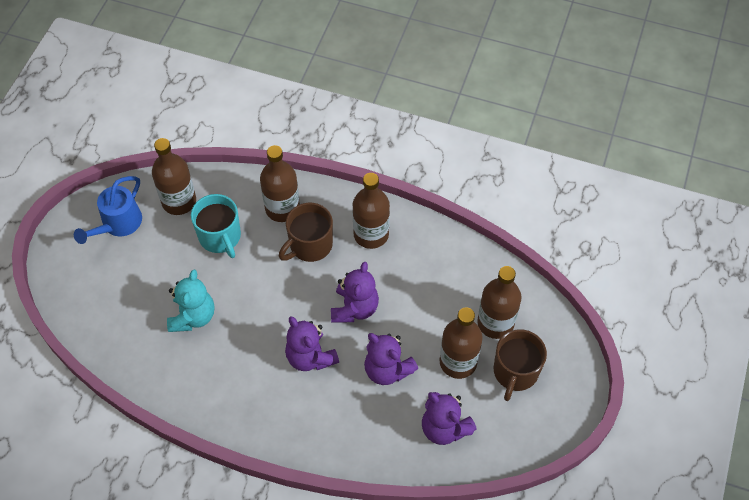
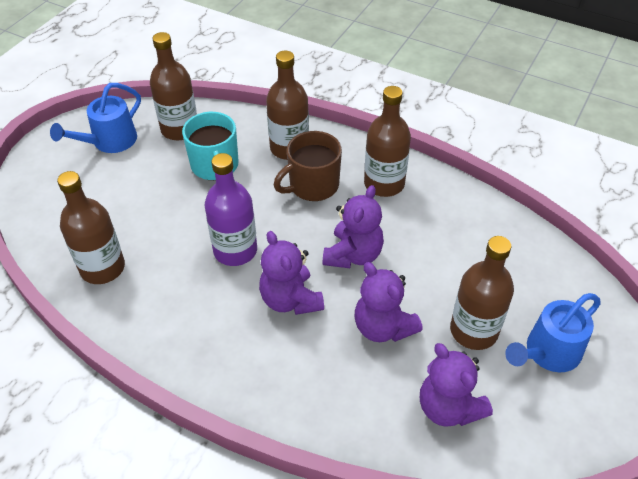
camera: 10 degrees right, 10 degrees down
(193, 316) = (163, 238): turquoise teddy bear -> none
(256, 319) = (235, 250): none -> purple bottle
(495, 323) = (525, 293): brown bottle -> brown bottle (102, 268)
(515, 372) = (547, 353): brown mug -> blue watering can

